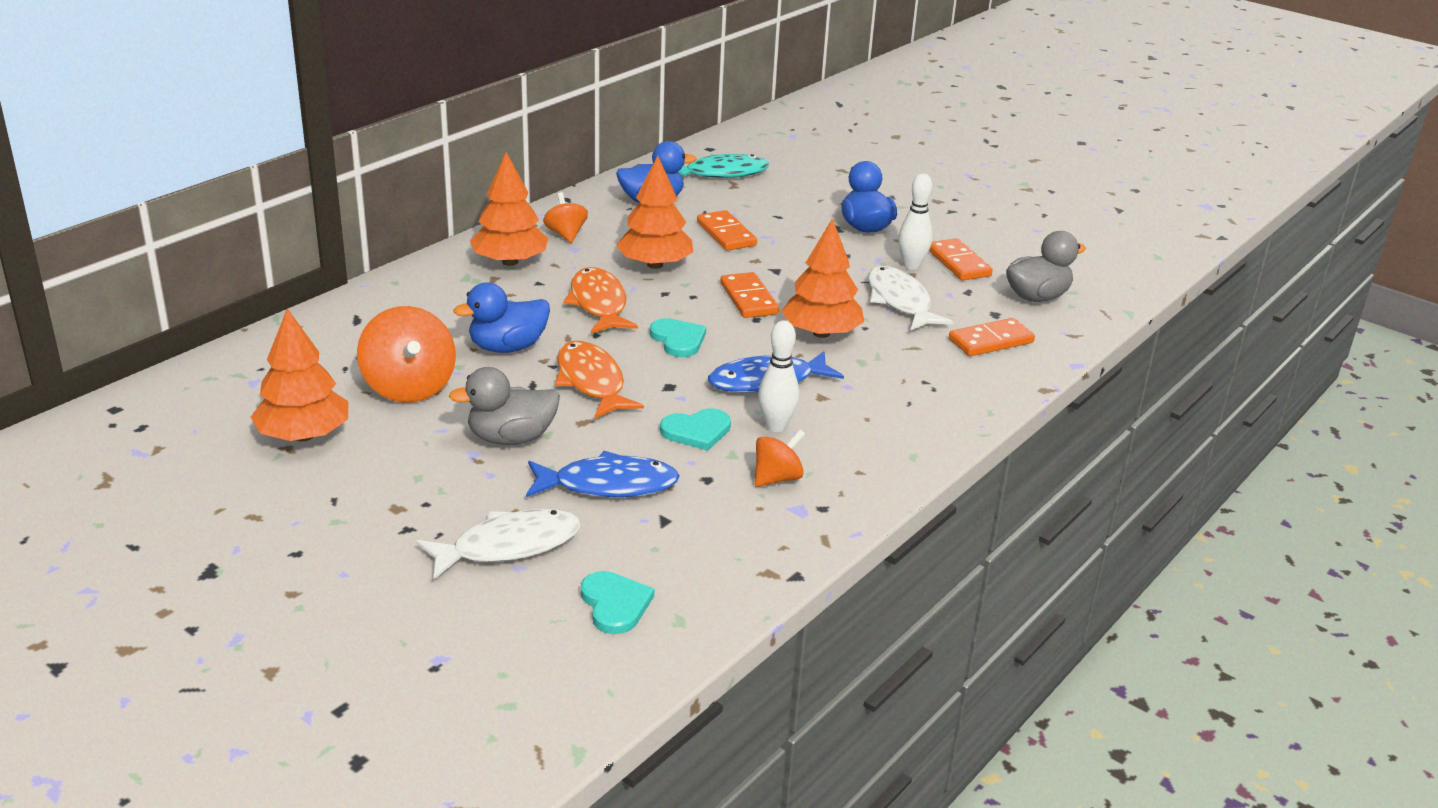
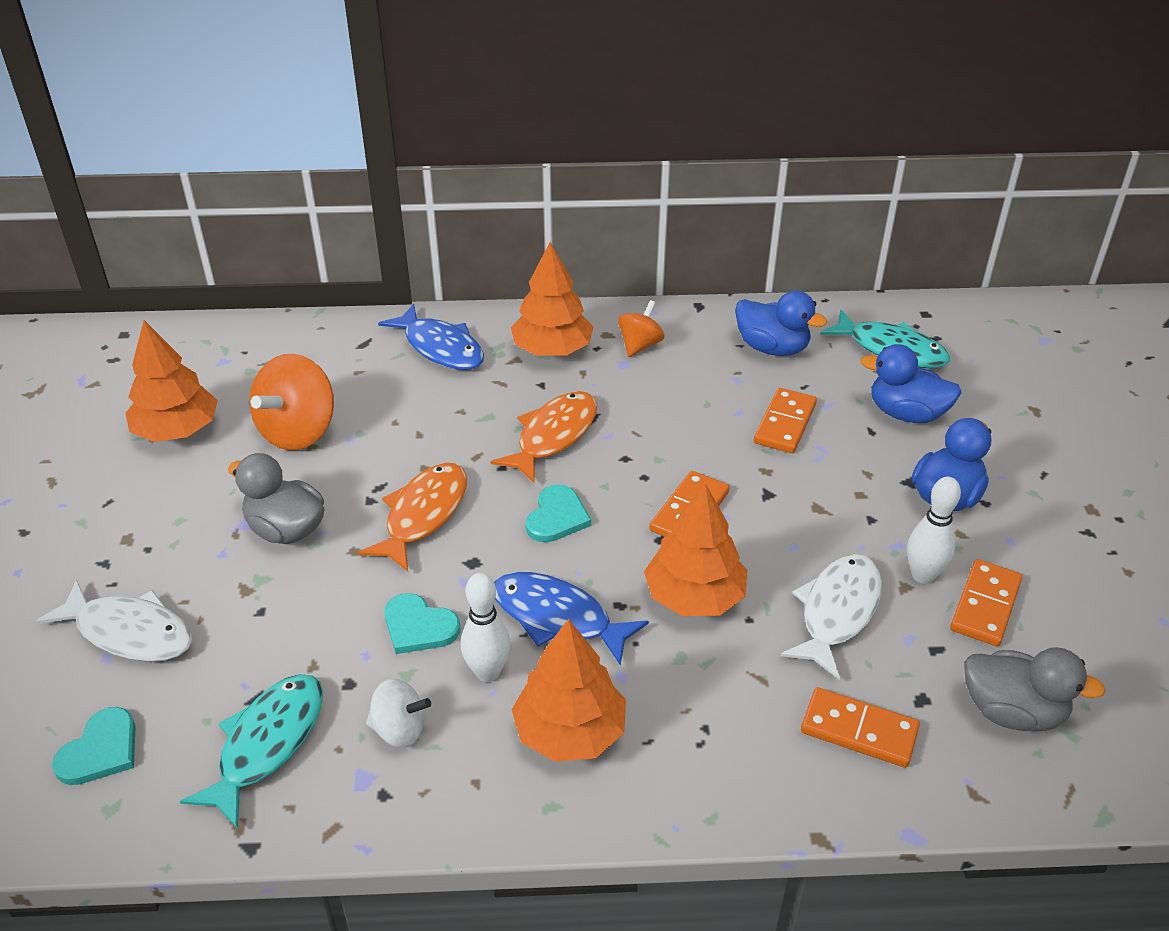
camera: 50 degrees right, 10 degrees up
(507, 347) = (419, 437): blue duck -> blue duck (906, 414)
(608, 485) = (274, 629): blue fish -> blue fish (440, 347)
(655, 265) = (665, 421): orange tree -> orange tree (570, 732)
(714, 533) = (267, 744): none -> turquoise fish
(777, 478) = (400, 730): orange spinning top -> white spinning top

